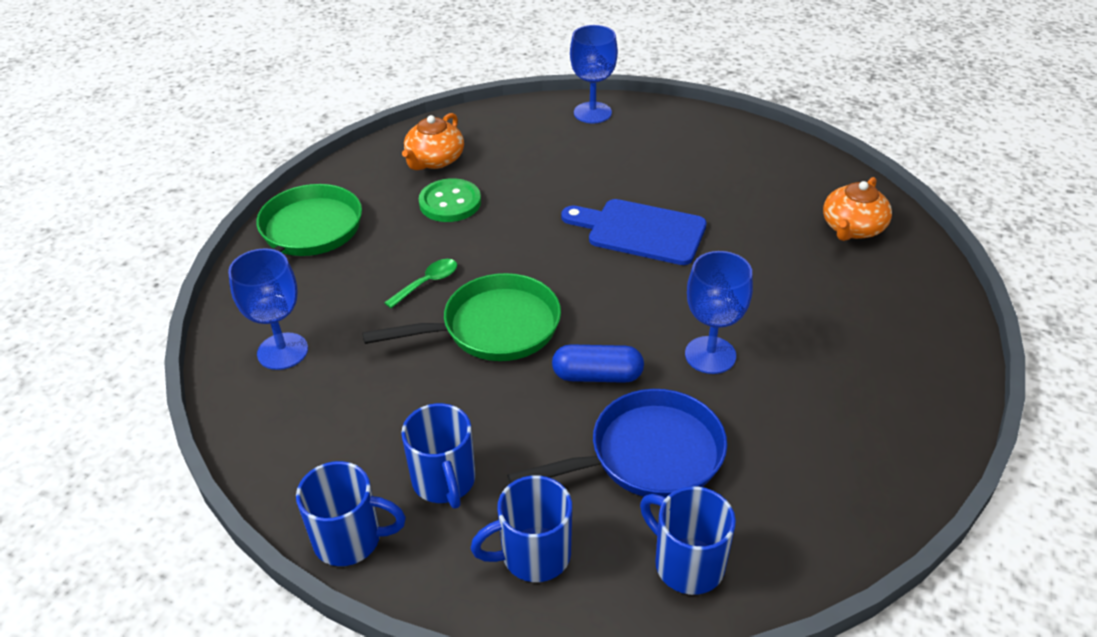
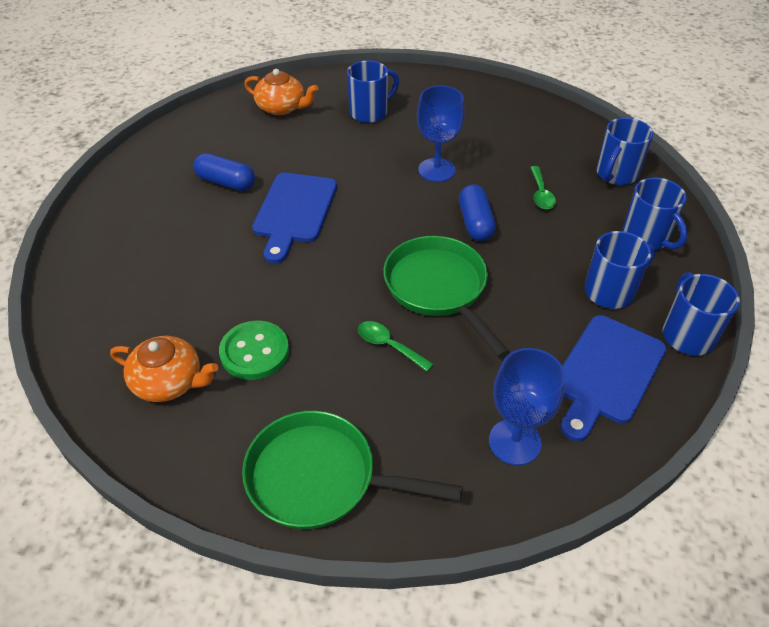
camera: 100 degrees left, 5 degrees up
(327, 442) = (607, 373): none -> blue cutting board
(592, 113) = (87, 258): blue goblet -> none
(648, 455) = (541, 194): blue pan -> green spoon
(697, 186) = (226, 182): none -> blue capsule
(848, 305) = (370, 112): none -> blue mug

